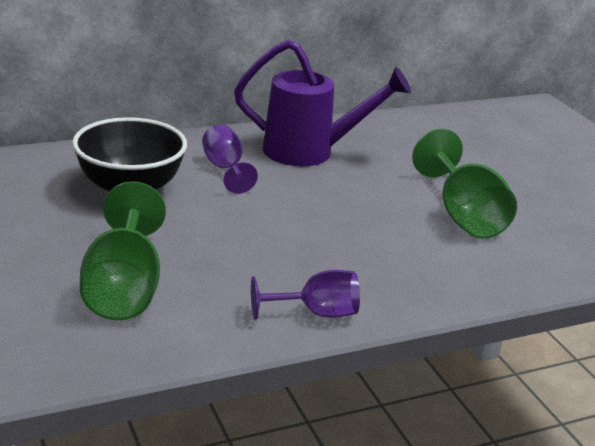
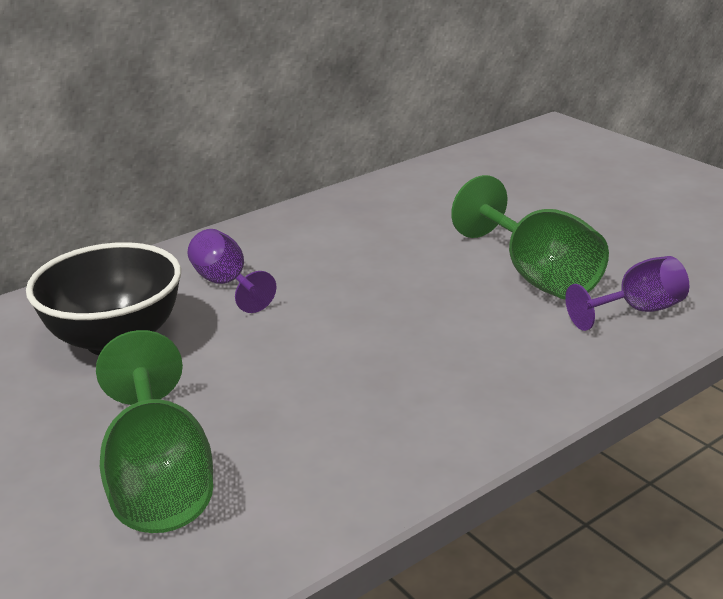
camera: 10 degrees left, 0 degrees up
(310, 152) = (322, 239): purple watering can -> none
(315, 313) = (424, 449): purple goblet -> purple goblet (637, 311)

